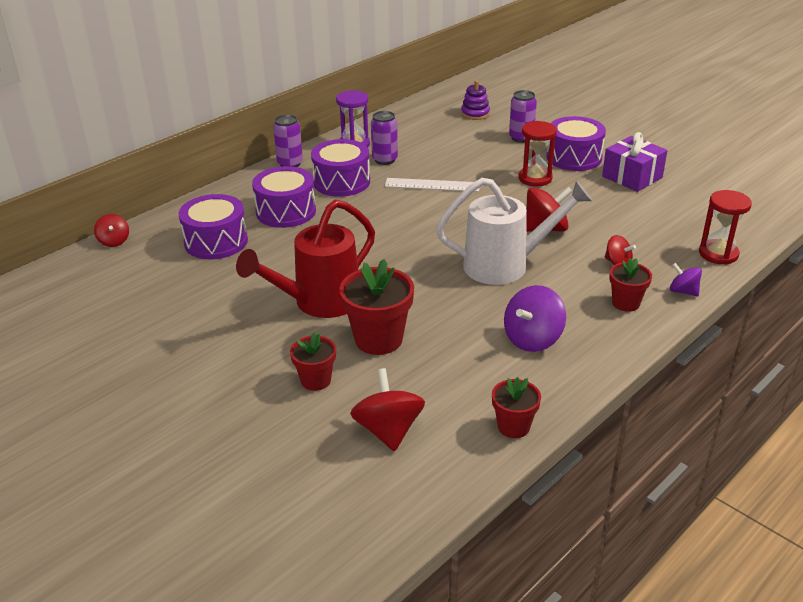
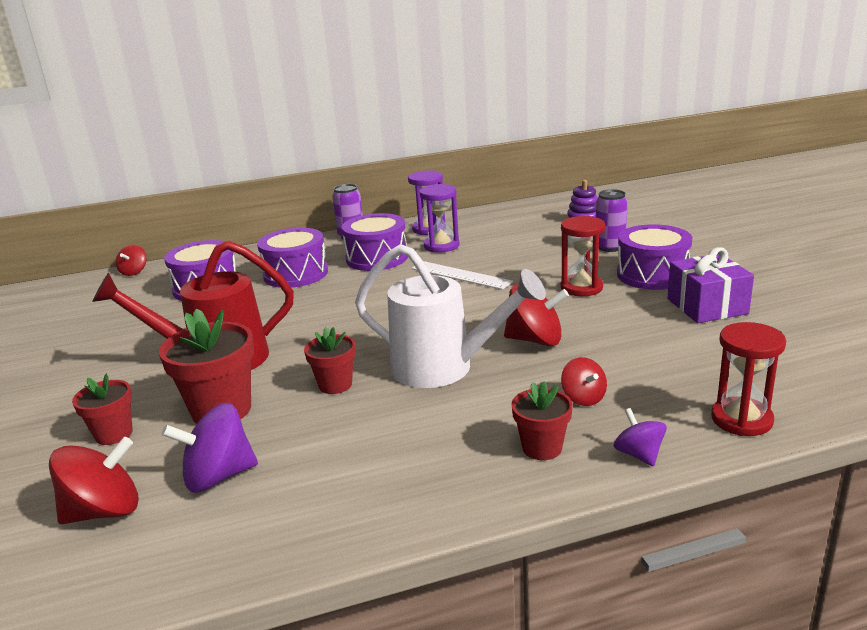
camera: 30 degrees right, 10 degrees down
(385, 160) = (441, 246): purple can -> purple hourglass
(388, 430) = (104, 511): red spinning top -> red spinning top turned 45 degrees clockwise
(513, 427) = (229, 558): red flower pot -> red flower pot (335, 385)
(532, 339) = (378, 458): purple spinning top -> purple spinning top (218, 476)

